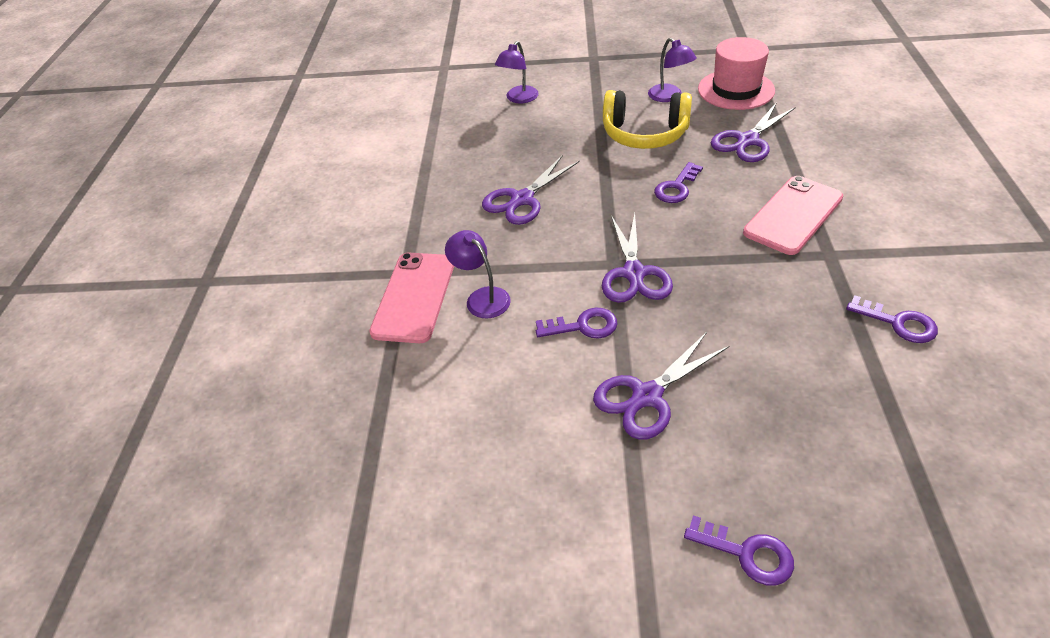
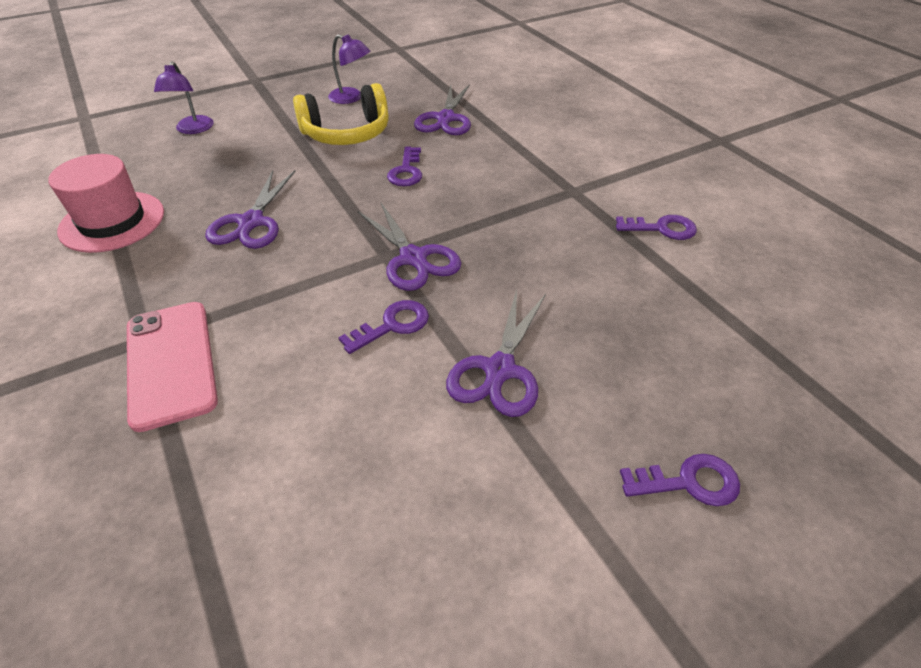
camera: 35 degrees left, 0 degrees up
(482, 297) = (259, 335): purple lamp -> none
(736, 90) = (409, 81): pink hat -> pink hat (112, 221)
(793, 215) = (523, 168): pink phone -> none

